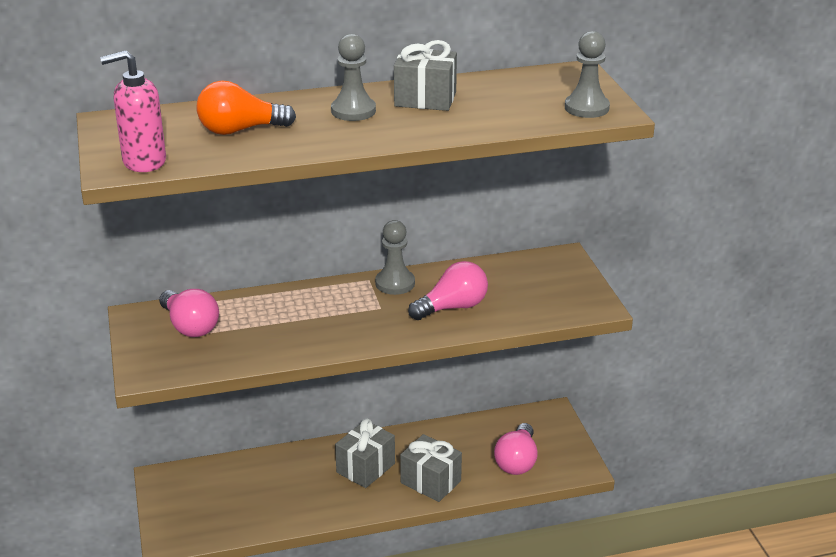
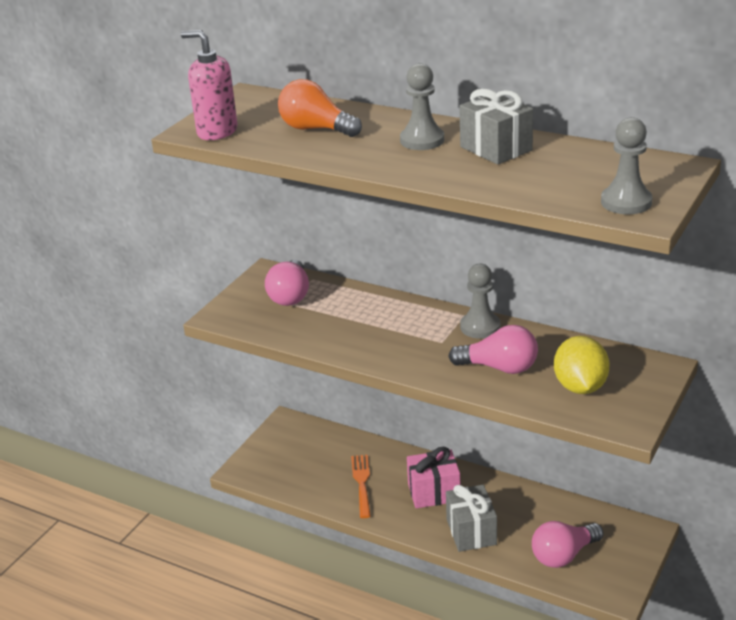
camera: 45 degrees right, 0 degrees up
(295, 492) = (362, 483): none -> orange fork
(366, 468) = (434, 492): grey gift -> pink gift
(529, 295) = (580, 387): none -> yellow lemon

